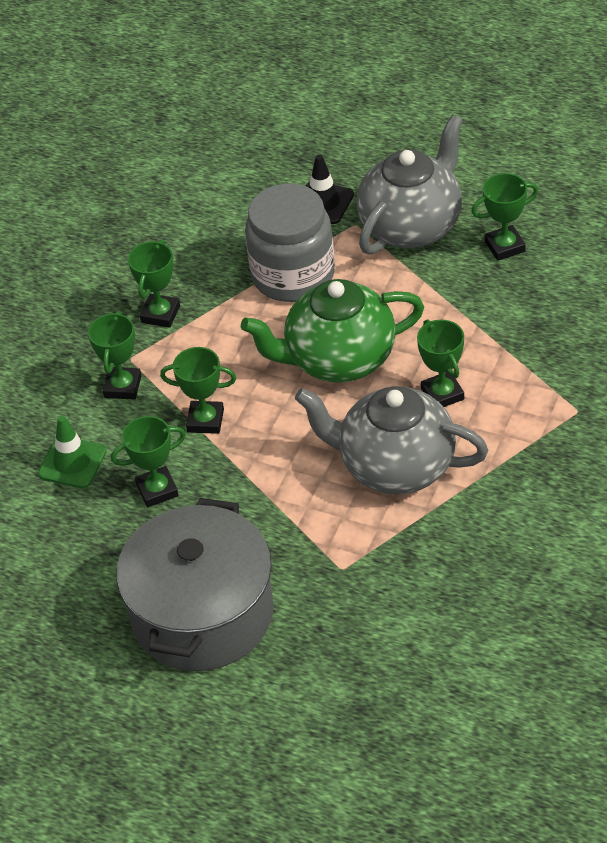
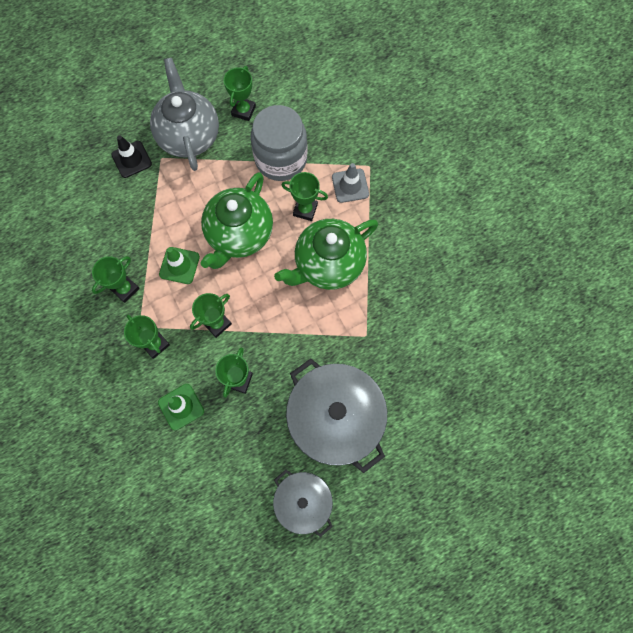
camera: 55 degrees left, 25 degrees up
(69, 656) = (303, 502): none -> grey pot
(160, 314) = (125, 289): green trophy -> green trophy turned 75 degrees clockwise
(240, 337) = (179, 265): none -> green traffic cone
(293, 275) = (164, 210): grey jar -> grey jar (281, 159)
(395, 466) = (328, 264): grey teapot -> green teapot
(527, 412) = (350, 186): none -> grey traffic cone

